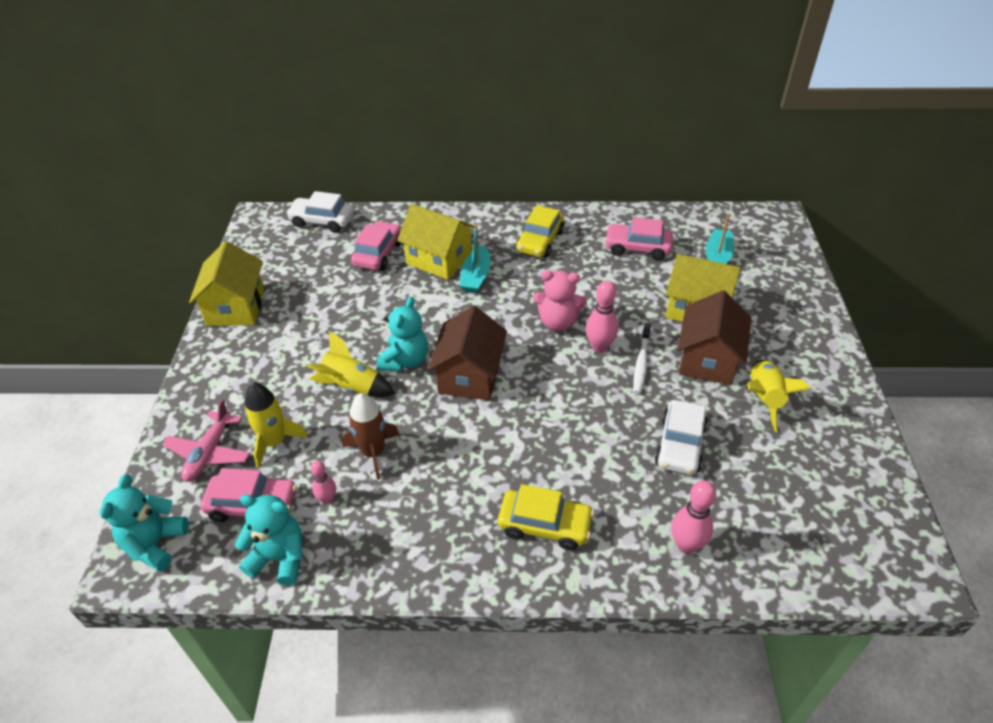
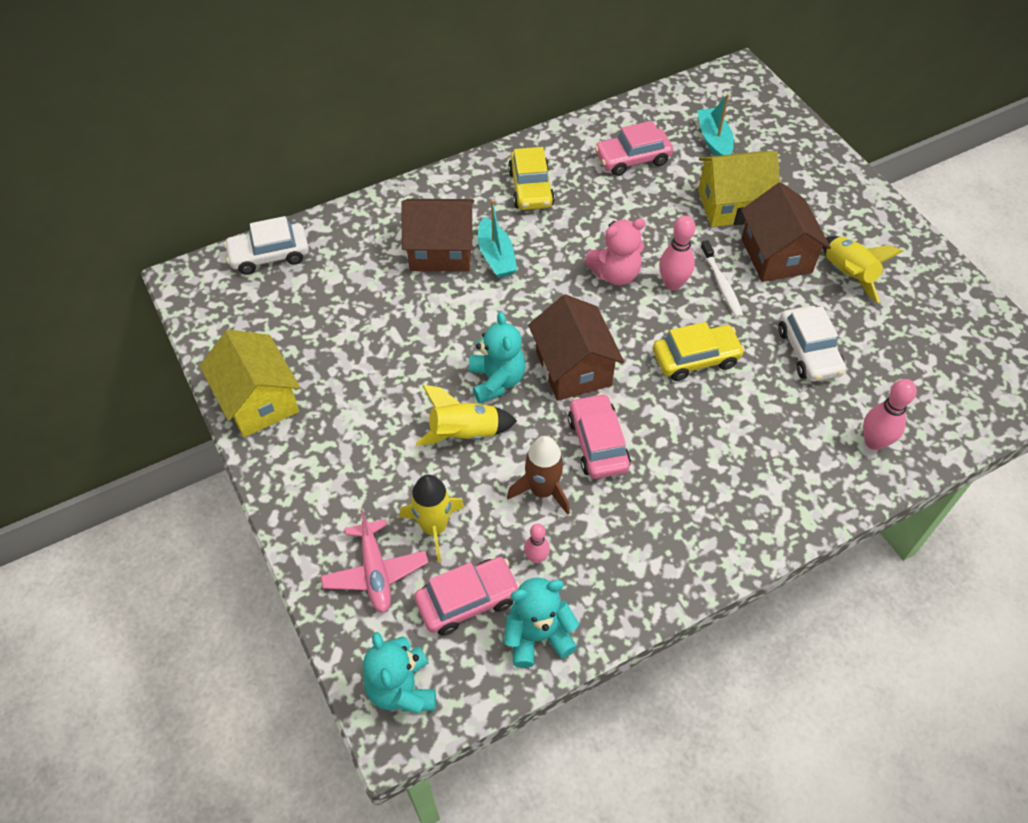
camera: 30 degrees left, 10 degrees up
(378, 253) = (368, 270): pink car -> pink car (597, 443)
(439, 259) = (441, 251): yellow house -> brown house
(544, 525) = (749, 482): yellow car -> yellow car (695, 358)

